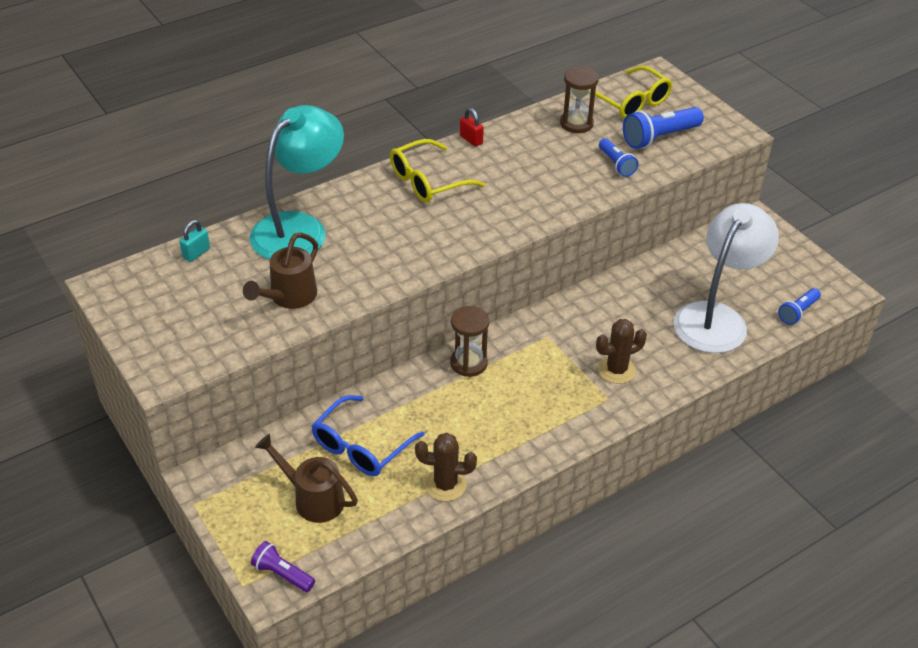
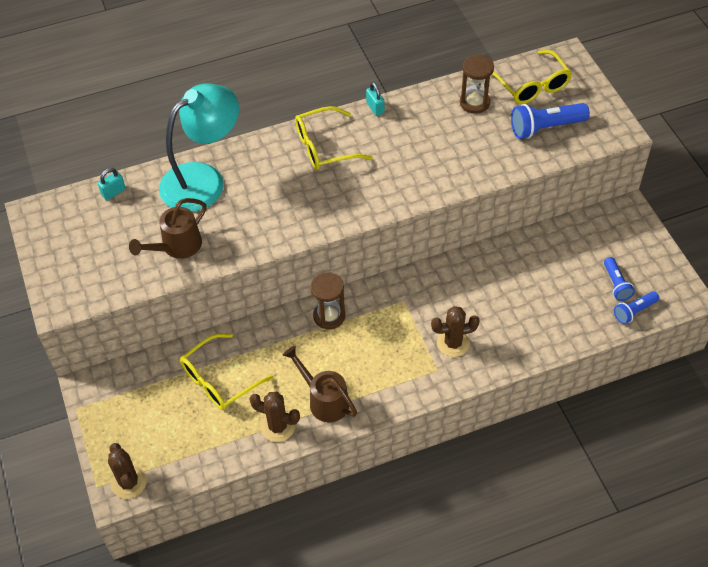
camera: 15 degrees right, 10 degrees up
(282, 574) = (129, 482): purple flashlight -> brown cactus
(313, 498) = (169, 420): brown watering can -> brown watering can (324, 400)
(361, 447) = (219, 380): blue glasses -> yellow glasses
(471, 140) = (375, 108): red padlock -> turquoise padlock
(616, 164) = (496, 151): blue flashlight -> blue flashlight (616, 284)
(716, 318) = (558, 305): white lamp -> none

